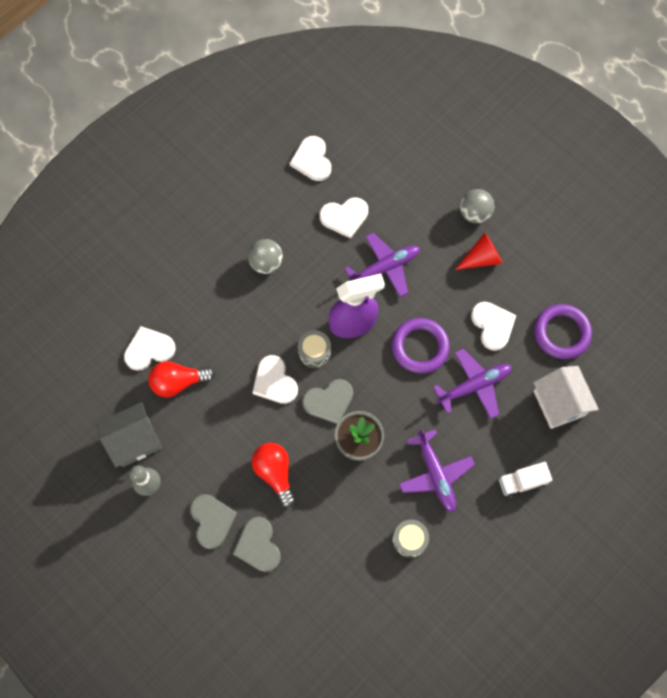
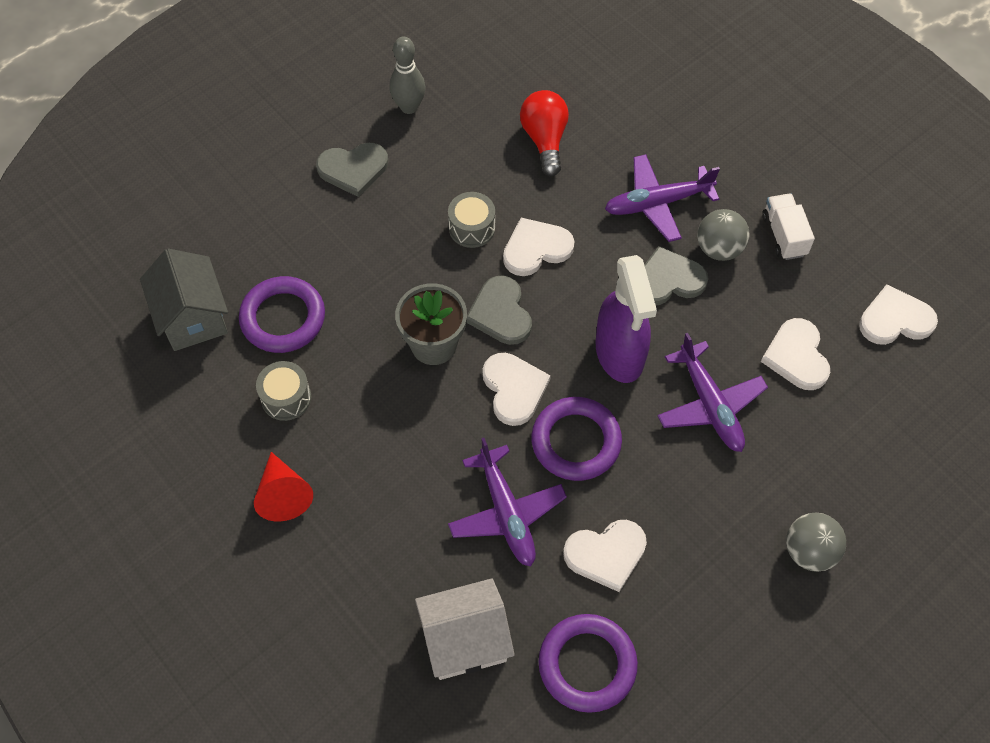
camera: 95 degrees right, 10 degrees down
(134, 441) = (469, 92): grey house -> grey house (193, 317)
(149, 349) = (593, 109): white heart -> white heart (514, 389)
(258, 545) = (312, 217): grey heart -> grey heart (668, 280)
(275, 473) = (406, 241): red light bulb -> none
(314, 352) = (577, 300): grey drum -> grey drum (472, 228)
(346, 552) = (283, 318): none -> purple ring
(435, 474) = (375, 442): purple plane -> purple plane (658, 203)
(481, 258) = (726, 552): red cone -> red cone (283, 494)
(521, 482) = (345, 563): white truck -> white truck (784, 235)

